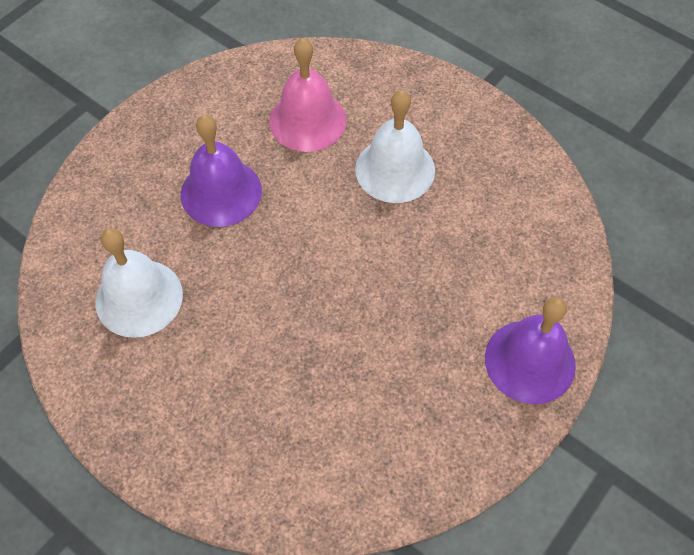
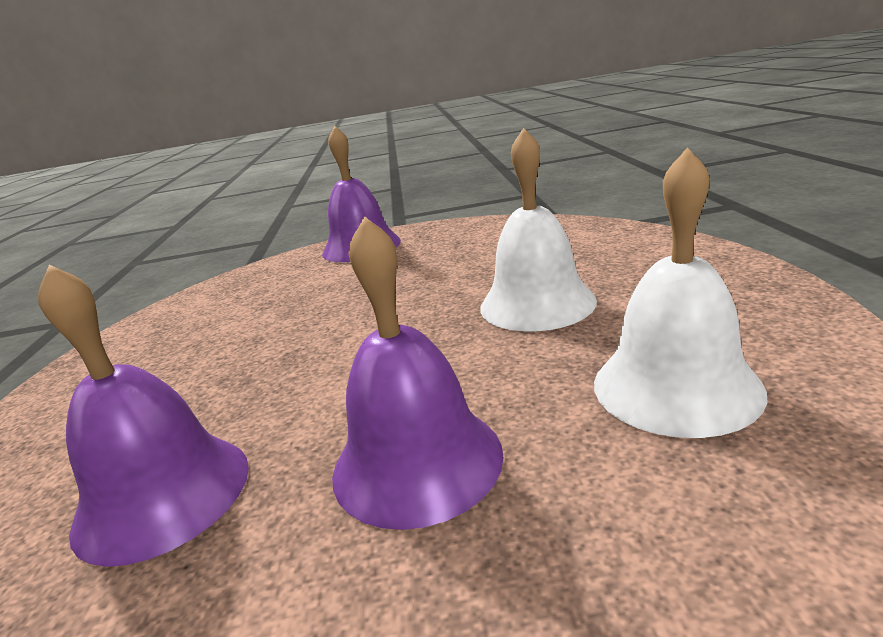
camera: 130 degrees left, 35 degrees down
(307, 120) = (163, 494): pink bell -> purple bell
(395, 169) = (211, 377): white bell -> white bell (537, 303)

